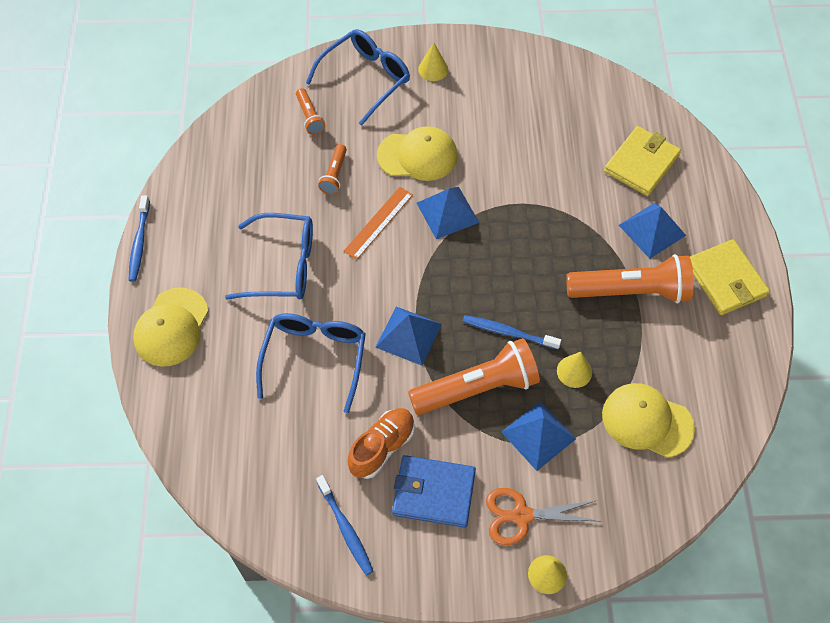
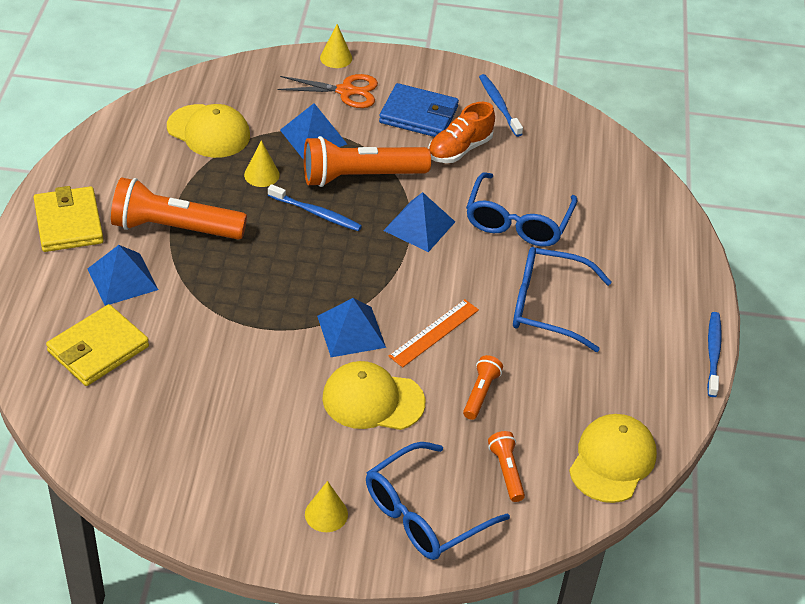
camera: 175 degrees left, 15 degrees down
(171, 327) = (666, 268): yellow cap -> yellow cap (612, 460)

